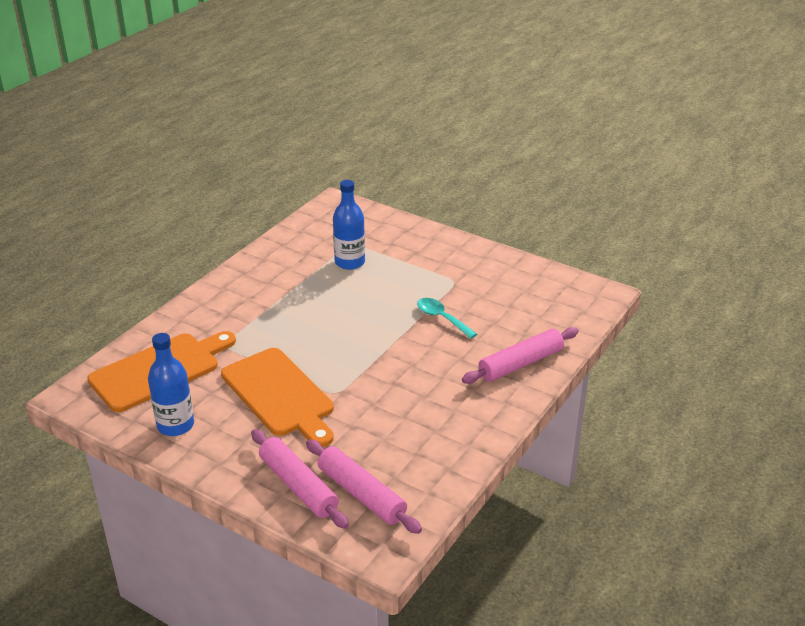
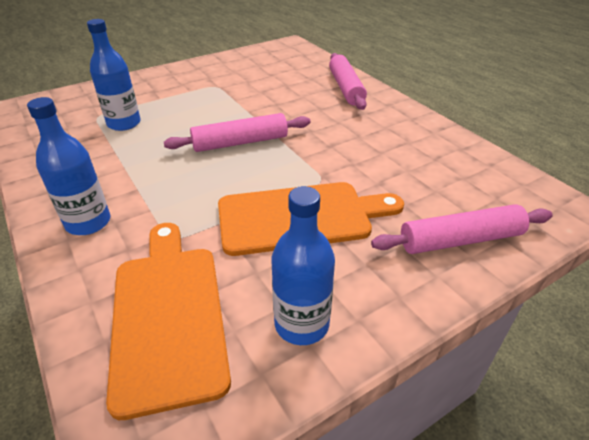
camera: 65 degrees left, 5 degrees up
(221, 304) = (88, 222): none -> blue bottle
(361, 494) = (483, 201): pink rolling pin -> pink rolling pin (240, 142)
(442, 318) = (259, 102): turquoise spoon -> none

